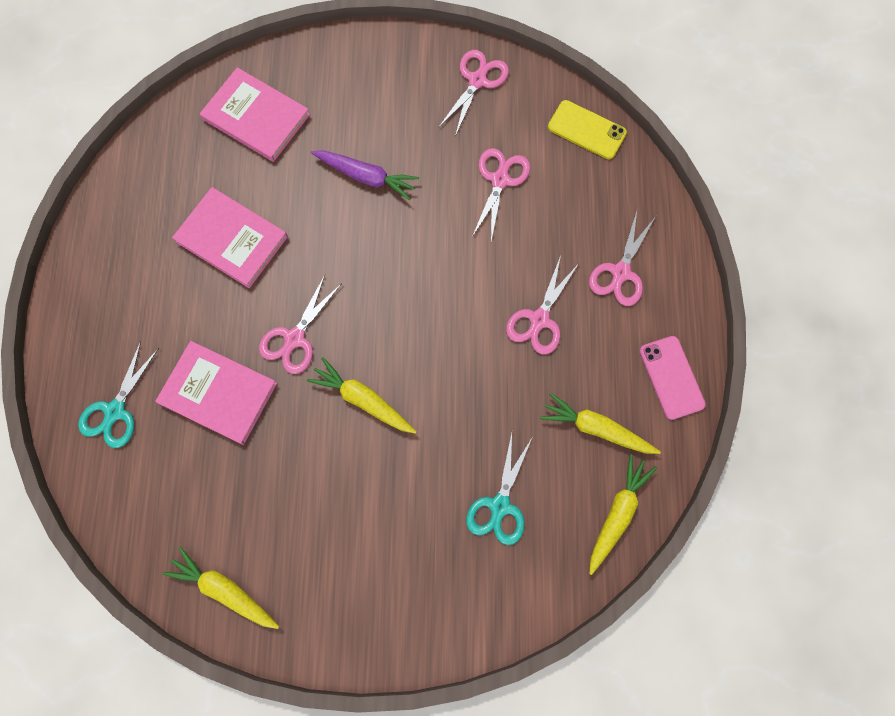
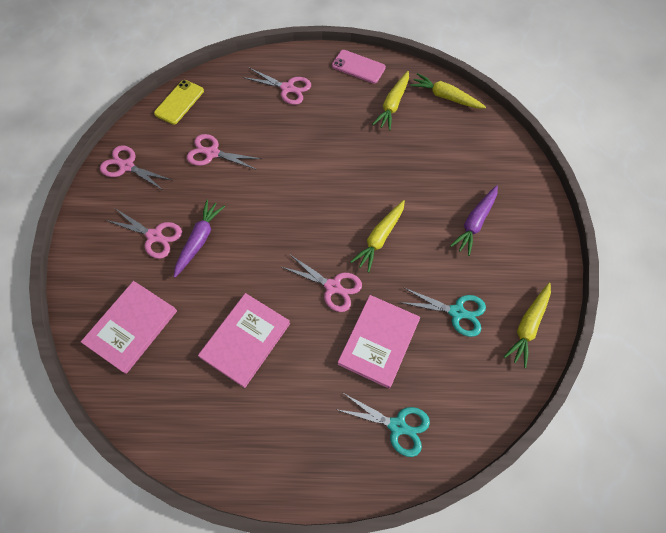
camera: 90 degrees left, 10 degrees down
(384, 535) = (475, 223): none -> purple carrot
(500, 506) = (447, 156): turquoise scissors -> turquoise scissors (457, 312)
(539, 320) = (319, 132): pink scissors -> pink scissors (154, 236)
(671, 377) = (358, 67): pink phone -> pink phone turned 45 degrees clockwise

